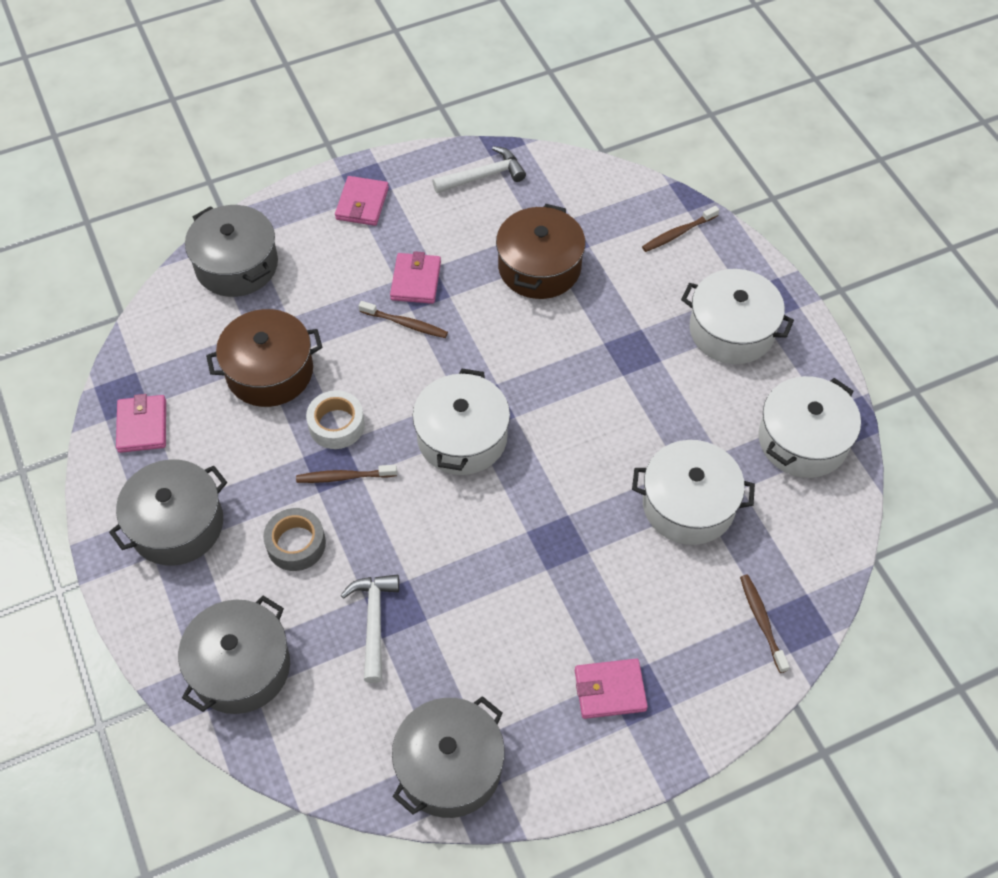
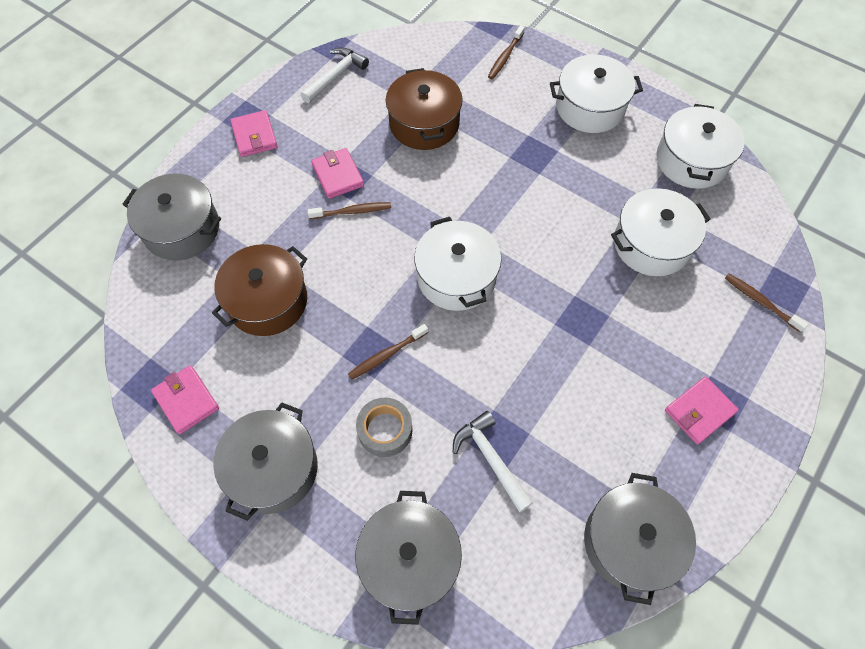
camera: 30 degrees left, 5 degrees up
(336, 425) = (352, 316): white tape -> none

